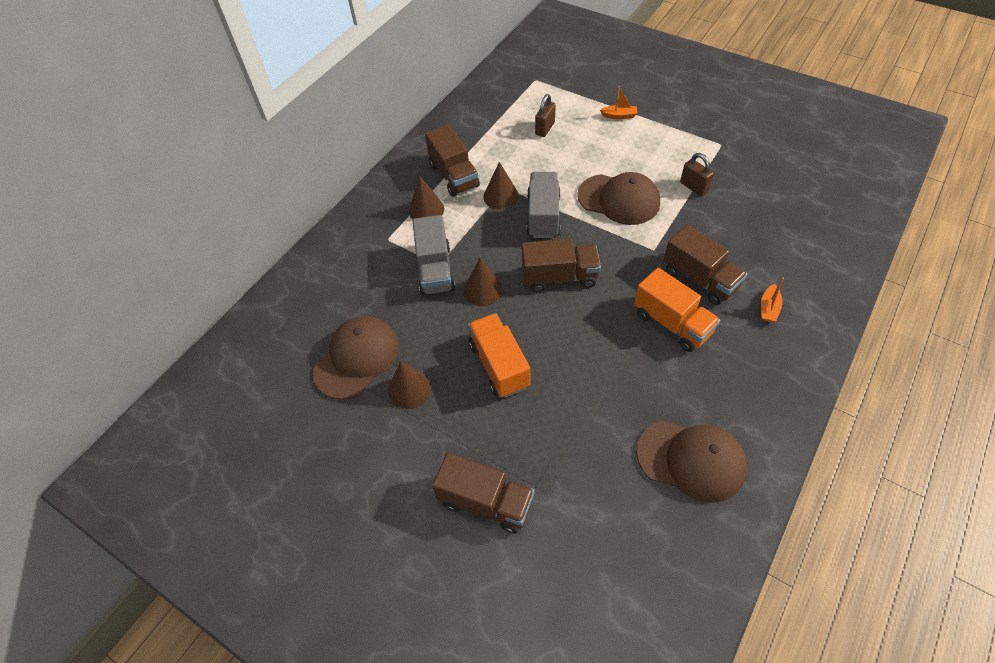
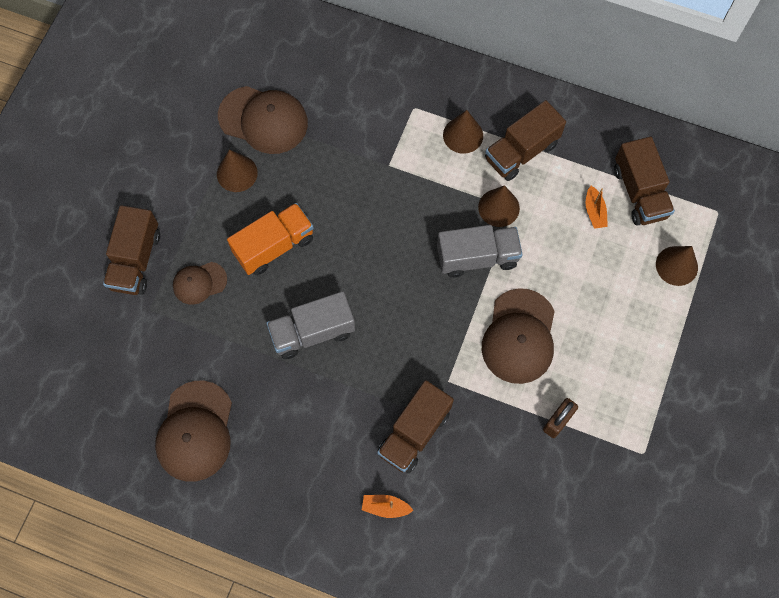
camera: 75 degrees right, 15 degrees up
(435, 270) = (380, 163): grey truck -> grey truck (312, 332)
(483, 290) = (362, 214): brown cone -> brown cone (676, 265)
(526, 438) = (199, 283): none -> brown cap
(545, 128) = (624, 237): brown padlock -> none
(559, 277) = (392, 286): brown truck -> brown truck (639, 192)
(619, 116) = (670, 323): orange boat -> orange boat (594, 212)
(672, 323) = (349, 406): orange truck -> none

